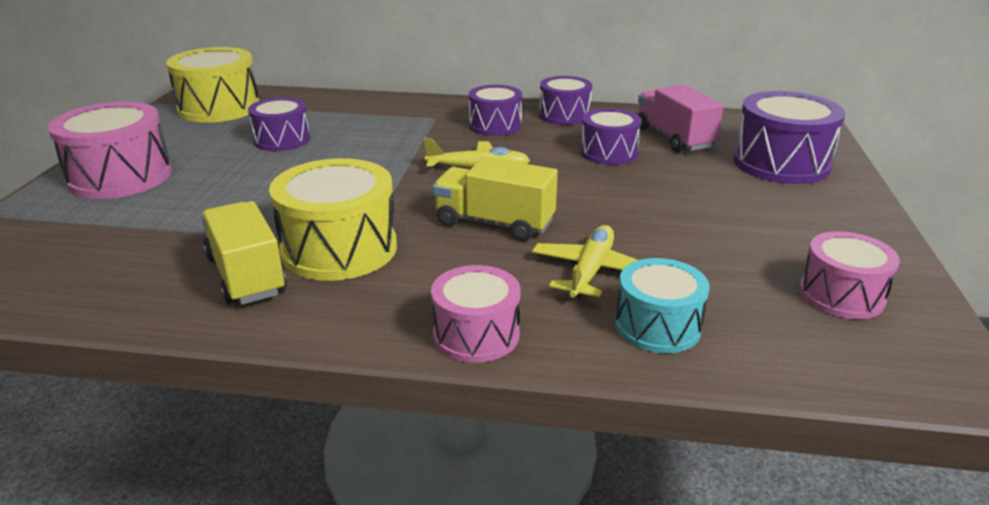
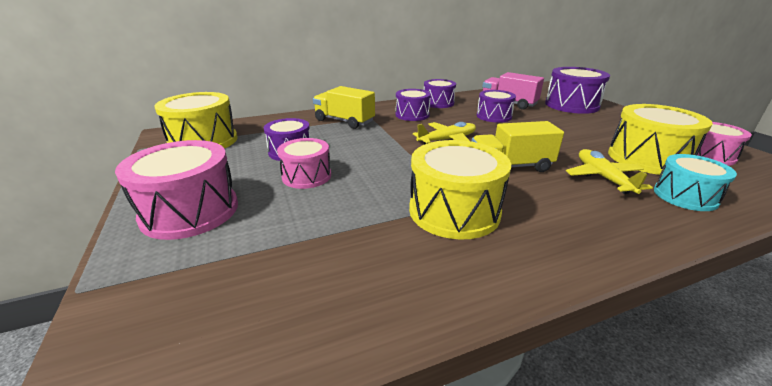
camera: 30 degrees left, 0 degrees up
(246, 275) = (425, 253): yellow truck -> yellow truck (344, 121)
(476, 334) = (627, 236): pink drum -> pink drum (306, 176)
(719, 269) = (647, 158): none -> yellow drum

